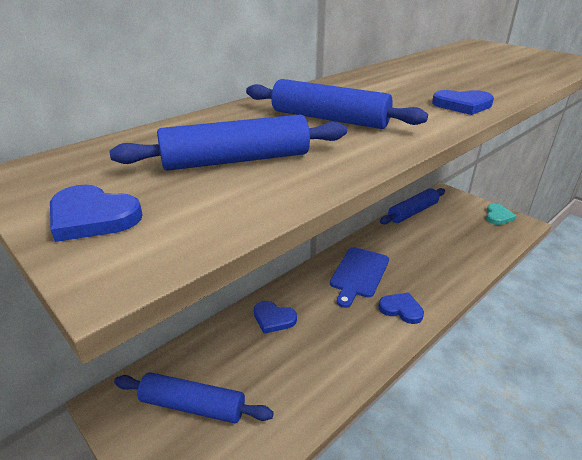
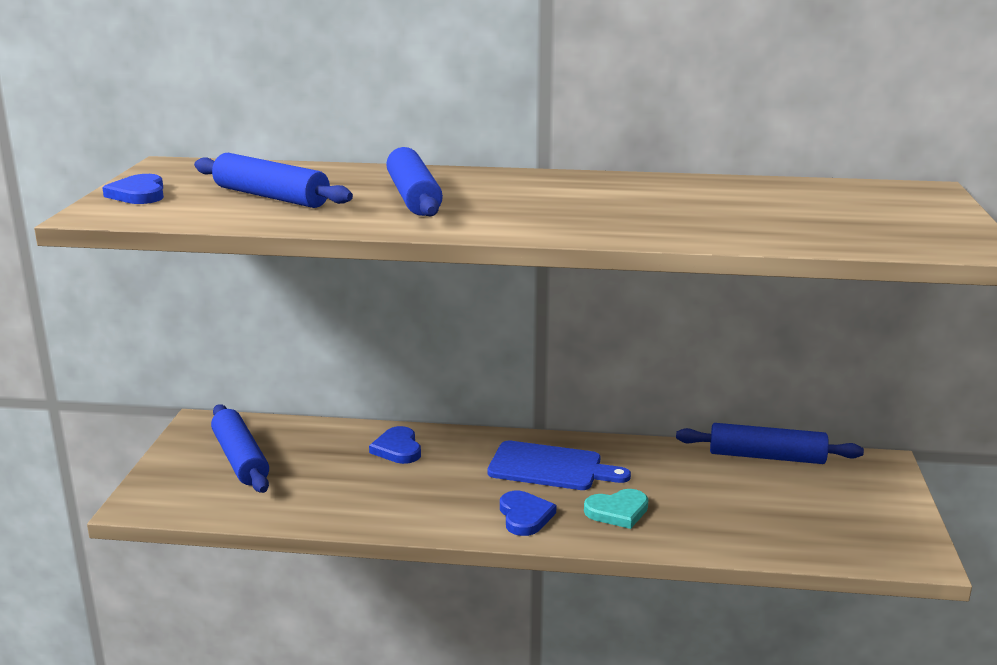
camera: 50 degrees right, 10 degrees down
(358, 274) = (550, 467): blue cutting board -> blue cutting board turned 150 degrees counterclockwise
(462, 105) = (560, 227): blue heart -> none
(498, 216) = (895, 528): turquoise heart -> turquoise heart (617, 511)

